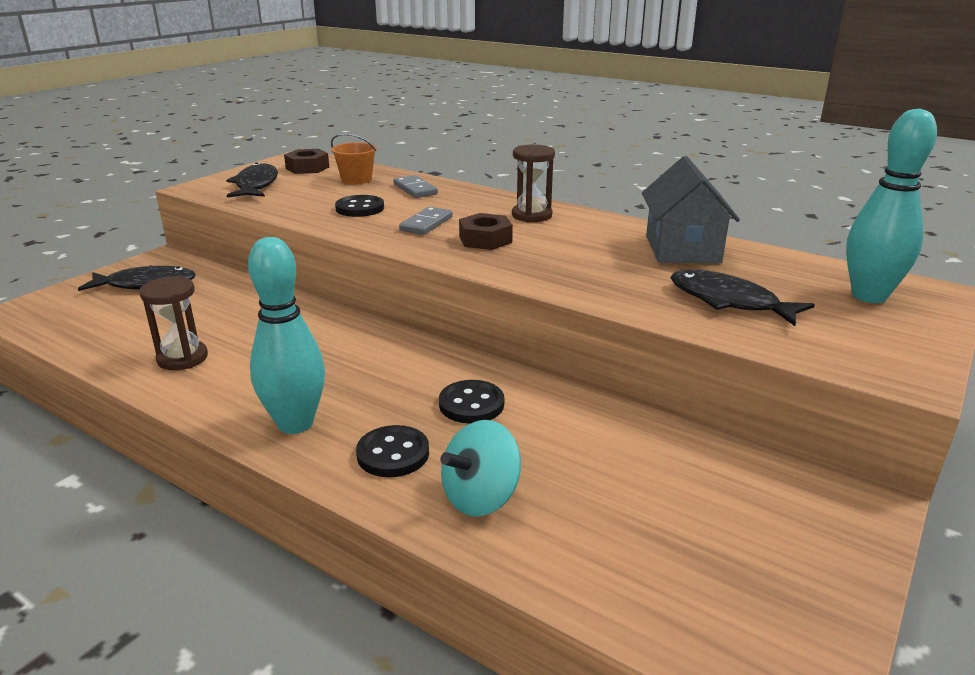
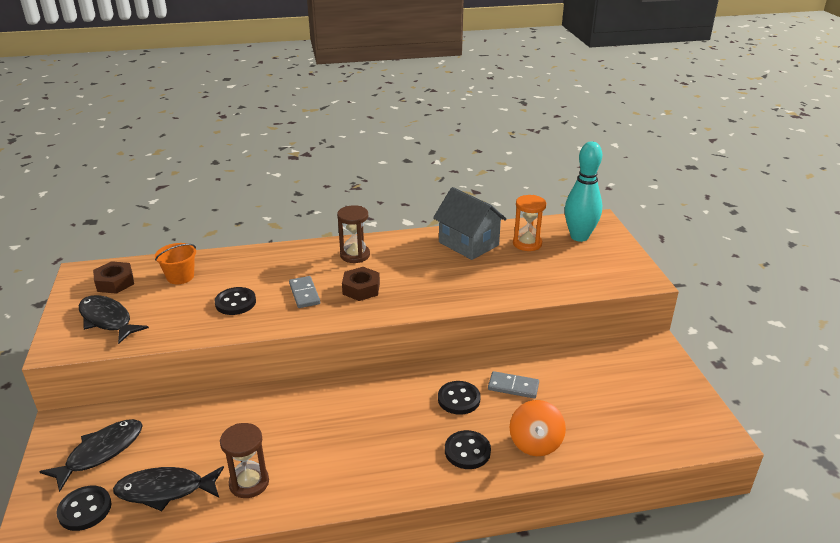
camera: 45 degrees left, 5 degrees up
(72, 311) = (85, 509): none -> black button
(295, 424) = (394, 471): turquoise bowling pin -> none
(415, 189) = (242, 266): grey domino -> grey domino (513, 387)
(481, 497) = (535, 443): turquoise spinning top -> orange spinning top
(729, 301) = (535, 271): black fish -> black fish (165, 490)
(767, 275) = (527, 243): none -> orange hourglass

